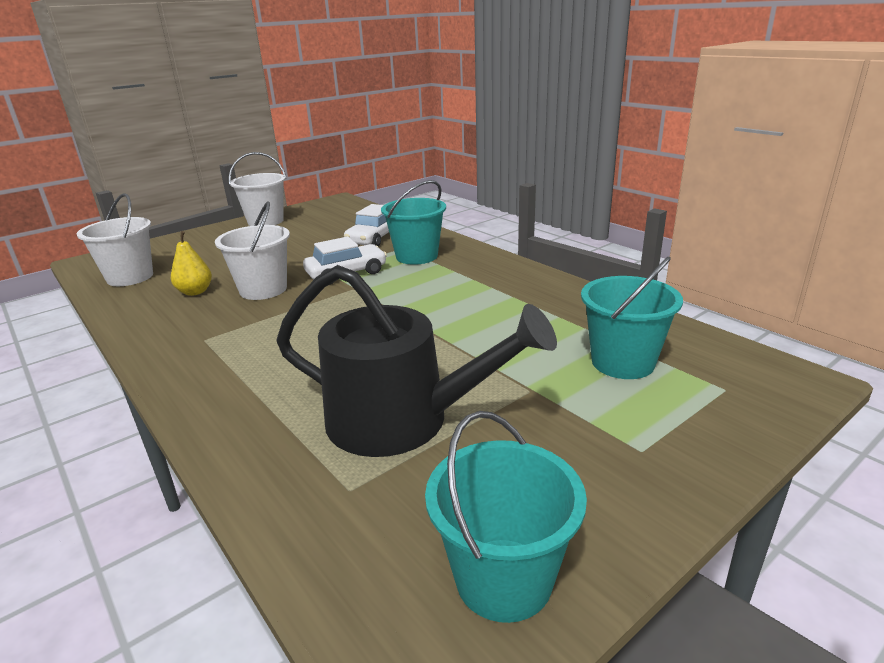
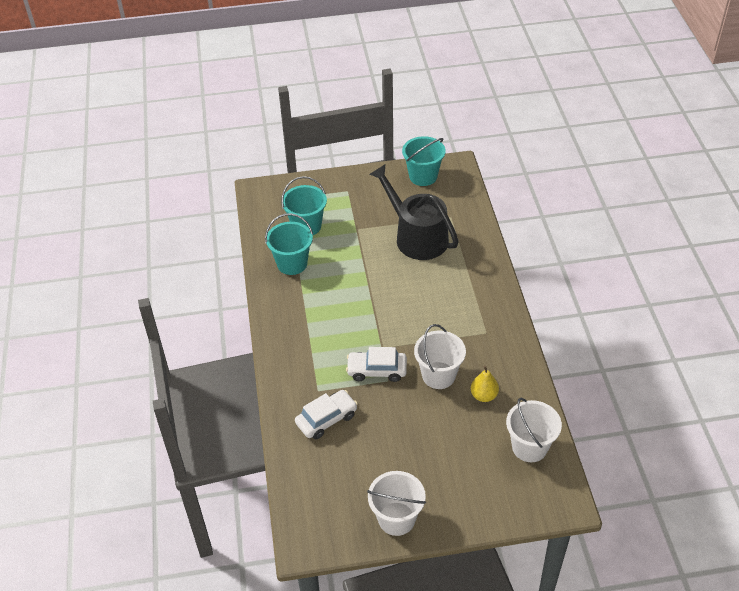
camera: 150 degrees left, 20 degrees up
(417, 256) = (317, 371): turquoise bucket -> turquoise bucket (292, 263)

